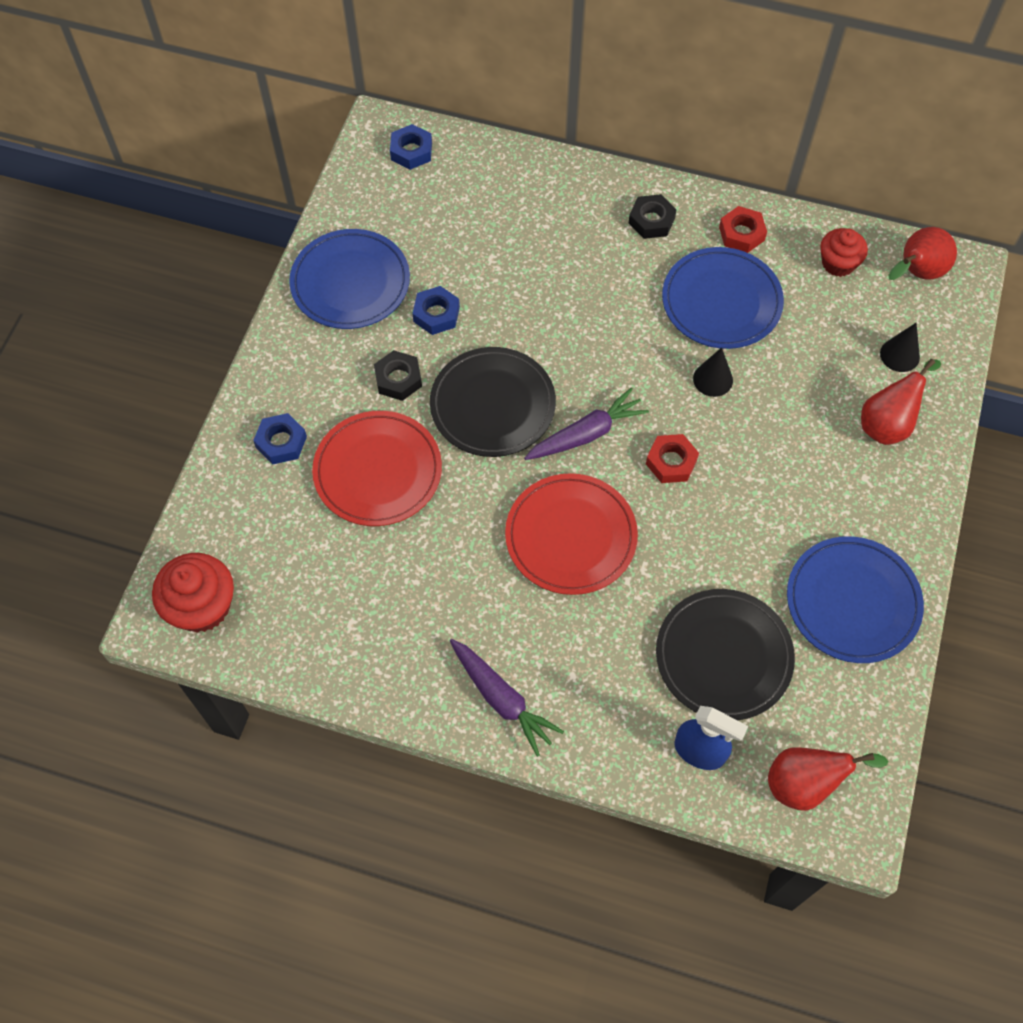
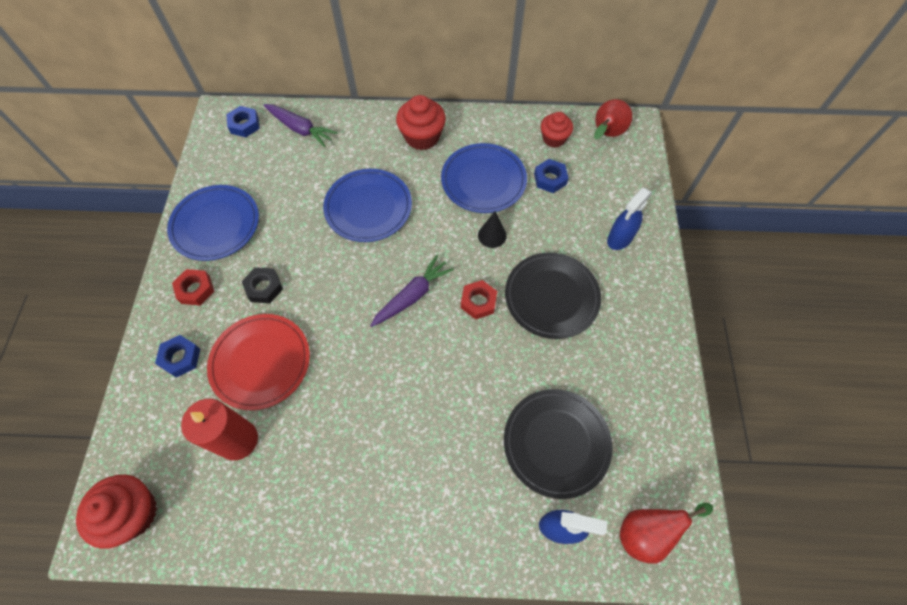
camera: 15 degrees left, 0 degrees up
(335, 555) = (238, 440): none -> red candle
(436, 314) = (284, 233): blue nut -> blue nut (550, 179)
(492, 405) = (338, 290): black plate -> black plate (551, 297)
(502, 699) = (395, 527): purple carrot -> purple carrot (300, 129)
(571, 536) = (419, 377): red plate -> none
(651, 221) = (422, 137): black nut -> red cupcake
(741, 233) = (485, 133): red nut -> red nut (195, 289)
(852, 602) = (636, 375): blue plate -> blue plate (368, 207)
(887, 423) = (619, 238): red pear -> blue spray bottle
(899, 355) = (612, 190): black cone -> none

